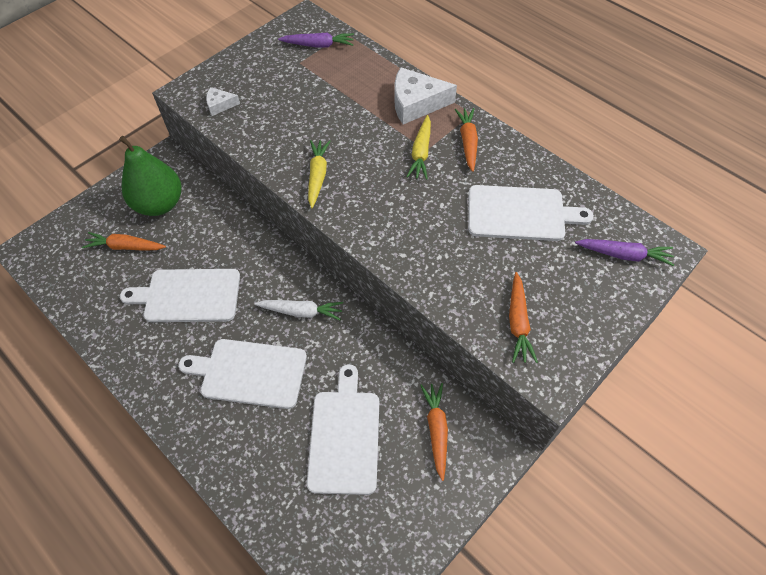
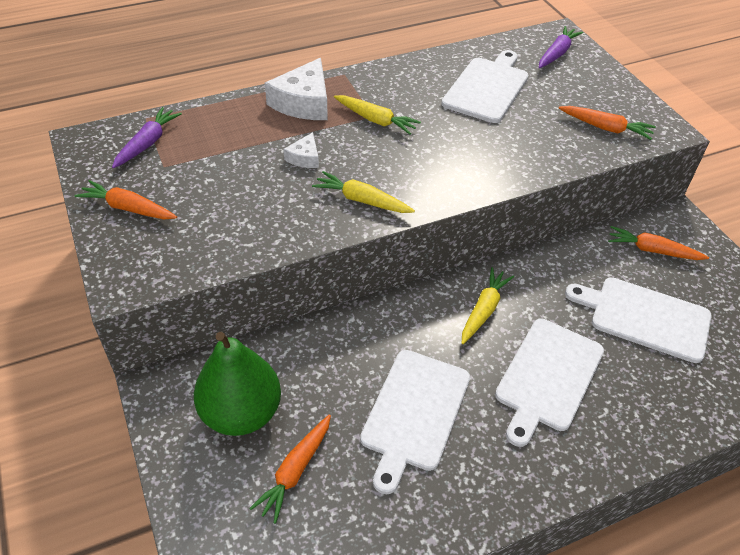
camera: 70 degrees left, 10 degrees down
(220, 105) = (180, 254): white cheese -> white cheese (304, 158)
(301, 312) = (483, 310): white carrot -> yellow carrot
(468, 142) = (381, 88): orange carrot -> orange carrot (128, 208)

